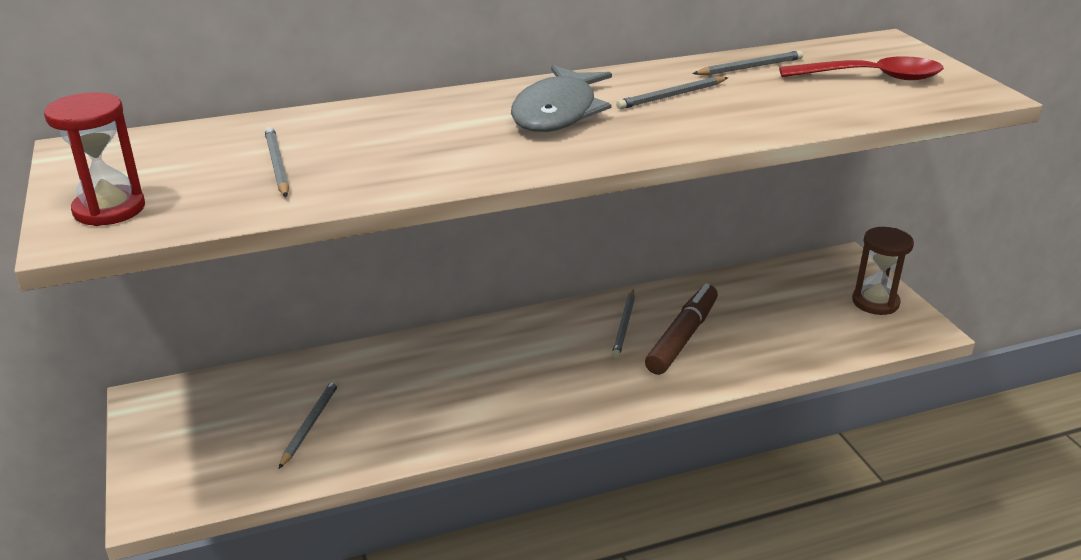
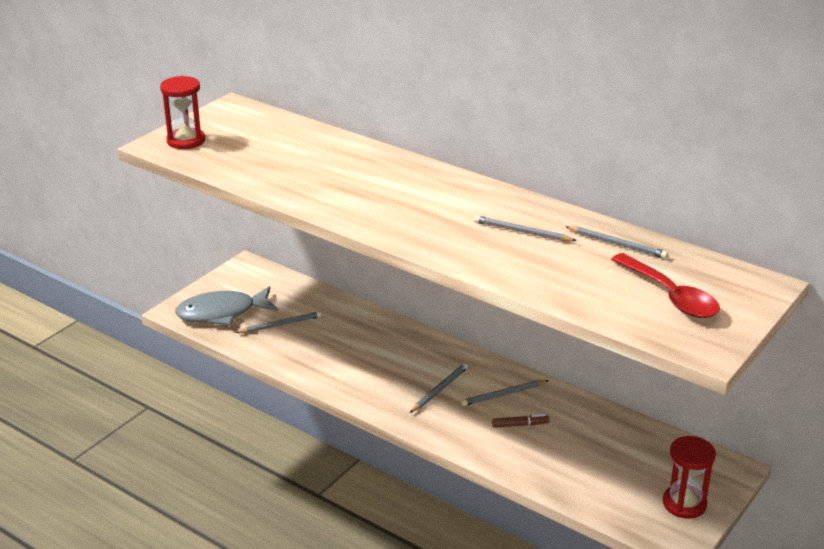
camera: 55 degrees right, 0 degrees up
(277, 165) = (275, 157): grey pencil -> grey pencil (439, 390)
(558, 112) = (443, 204): grey fish -> grey fish (222, 313)
(682, 337) = (520, 425): brown marker -> brown marker, size x0.48
(875, 302) = (684, 504): brown hourglass -> red hourglass

